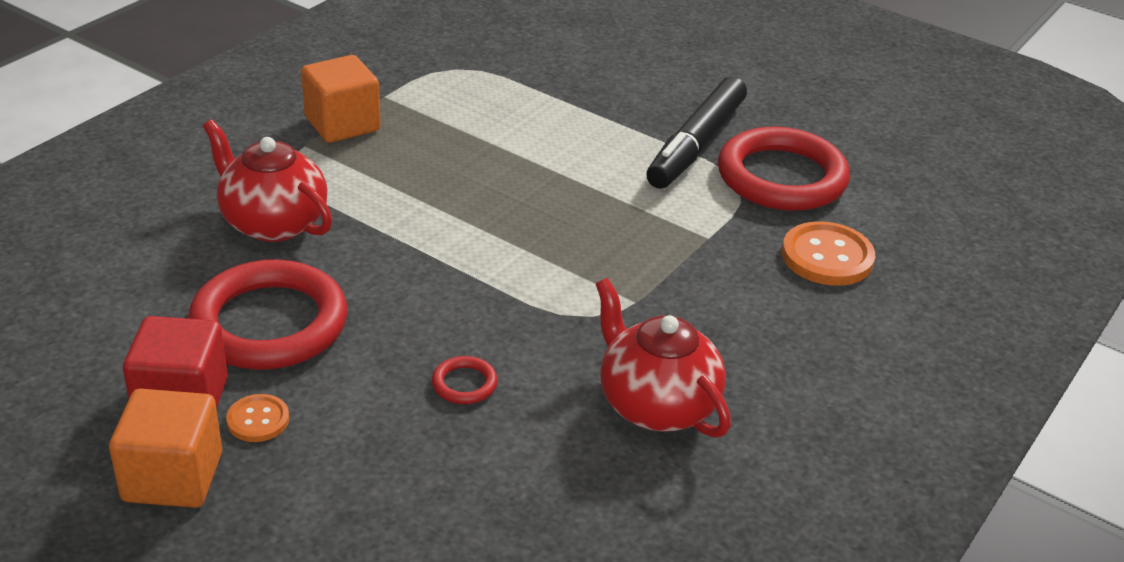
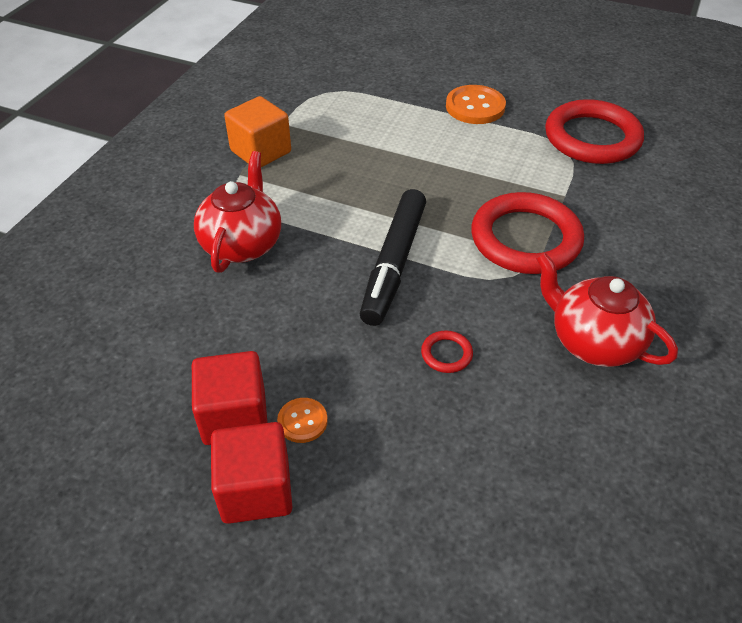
camera: 10 degrees left, 10 degrees up
(173, 477) = (256, 490): orange cube -> red cube
(269, 323) = (276, 332): red ring -> red ring (525, 239)
(273, 223) = (242, 244): red teapot -> red teapot turned 75 degrees clockwise
(696, 144) = (521, 123): black marker -> black marker (393, 264)
(827, 257) = (653, 195): orange button -> orange button (475, 107)

